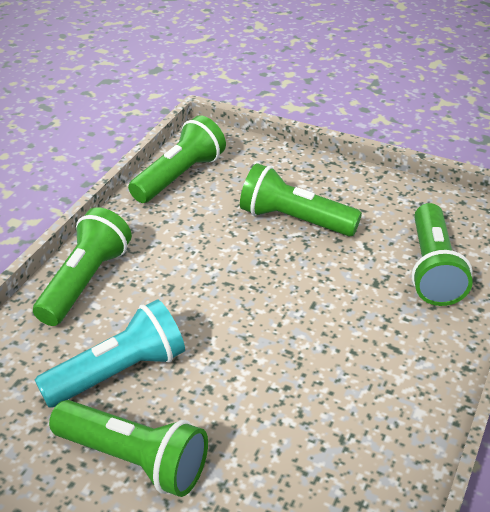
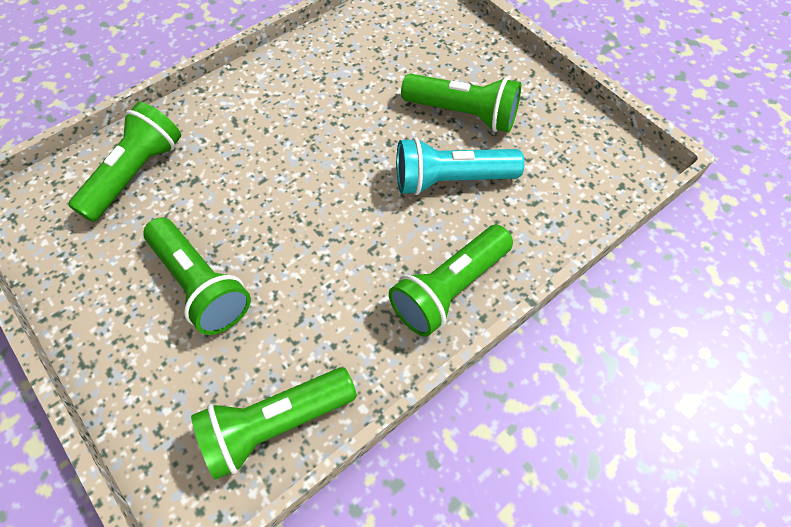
camera: 155 degrees left, 20 degrees up
(134, 459) = (463, 113): green flashlight -> green flashlight turned 150 degrees clockwise

